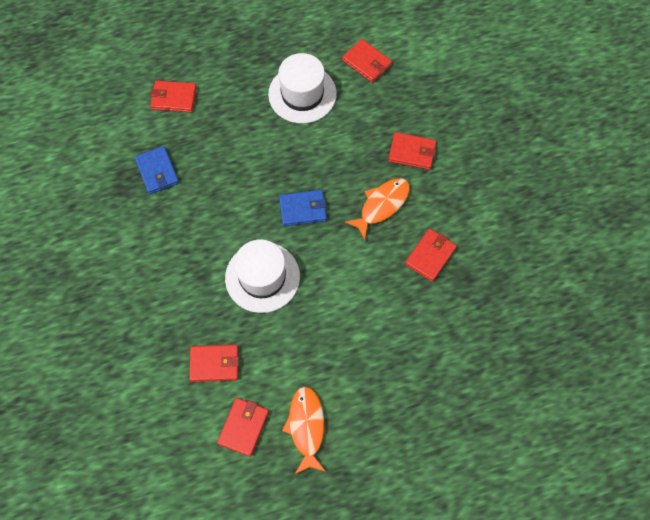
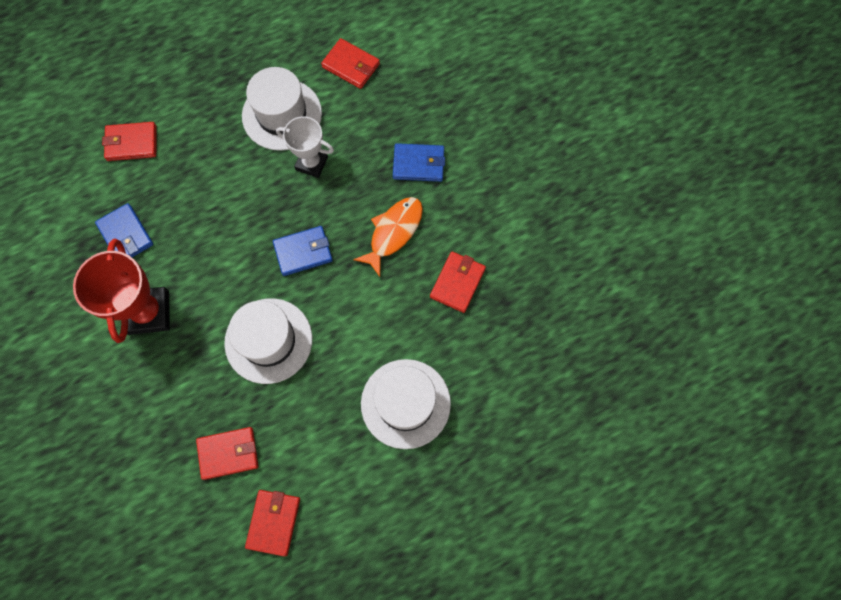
camera: 10 degrees left, 5 degrees up
(166, 238) = (148, 312): none -> red trophy
(306, 427) = (346, 508): orange fish -> none
(321, 138) = (311, 163): none -> white trophy
(370, 348) = (405, 403): none -> white hat
(412, 152) = (418, 164): red wallet -> blue wallet

